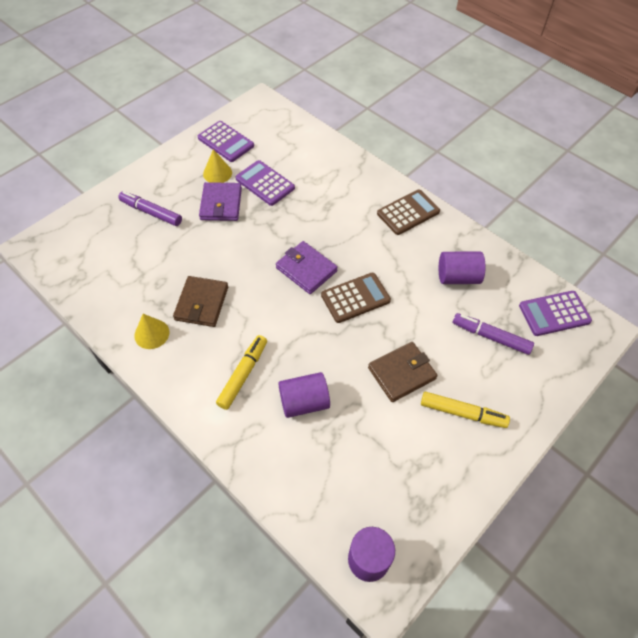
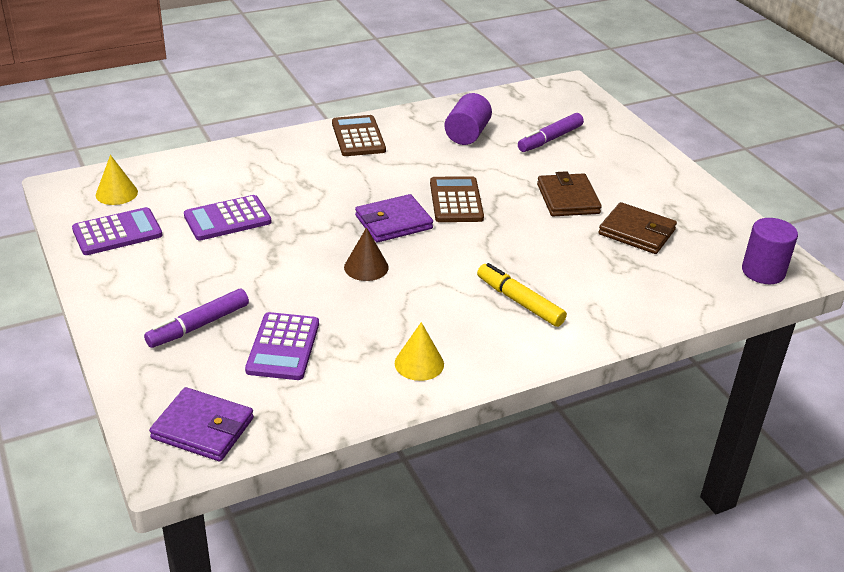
camera: 70 degrees left, 20 degrees down
(202, 303) = (395, 311): brown wallet -> brown wallet (637, 232)
(217, 173) = (173, 252): yellow cone -> yellow cone (116, 193)
(221, 204) = (234, 261): purple wallet -> purple wallet (203, 428)
(245, 271) = (366, 267): none -> brown cone
(304, 402) = (575, 267): purple cylinder -> none
(462, 413) = (628, 179): yellow marker -> none
(554, 313) = (541, 101): purple calculator -> purple calculator (283, 347)

